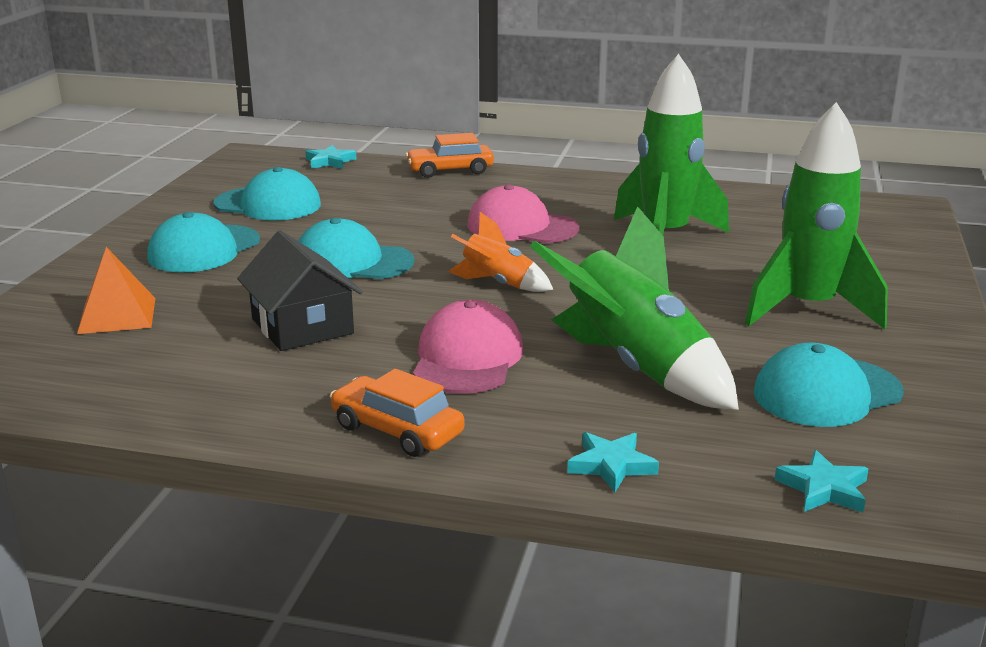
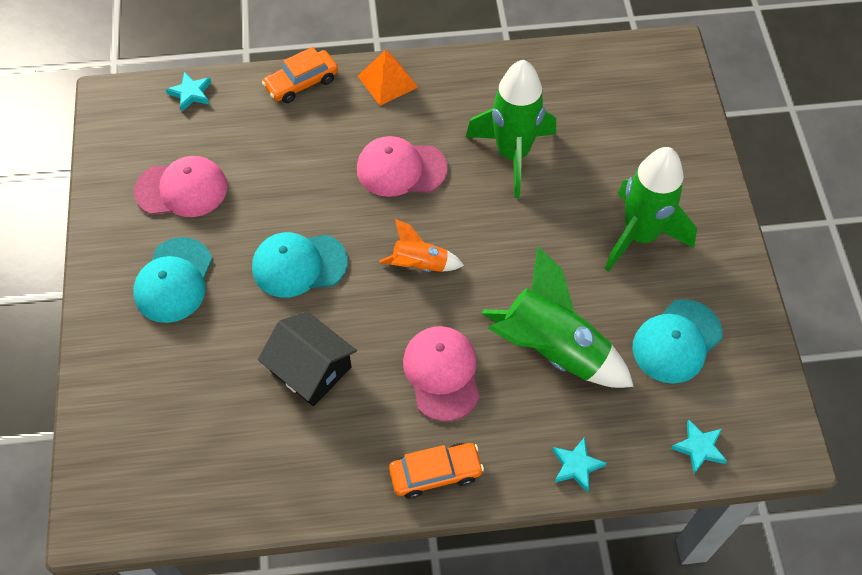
camera: 20 degrees left, 35 degrees up
(117, 315) = (168, 397): orange pyramid -> orange pyramid (387, 81)
(268, 204) = (182, 189): turquoise cap -> pink cap
(397, 430) = (435, 473): orange car -> orange car turned 150 degrees clockwise

